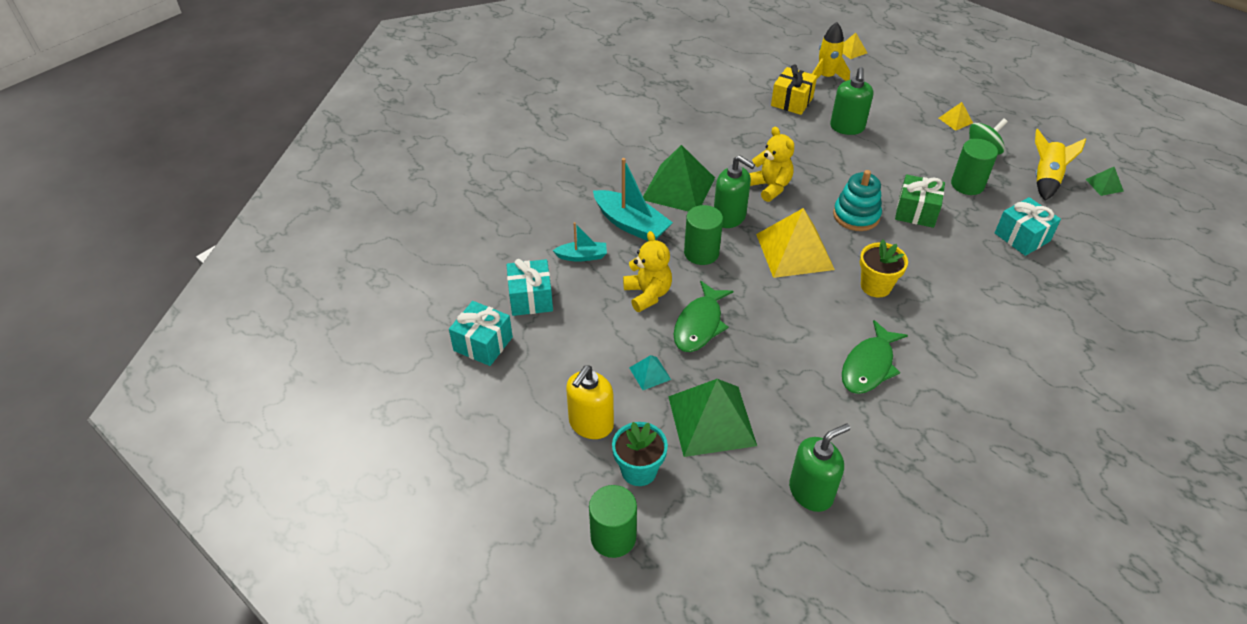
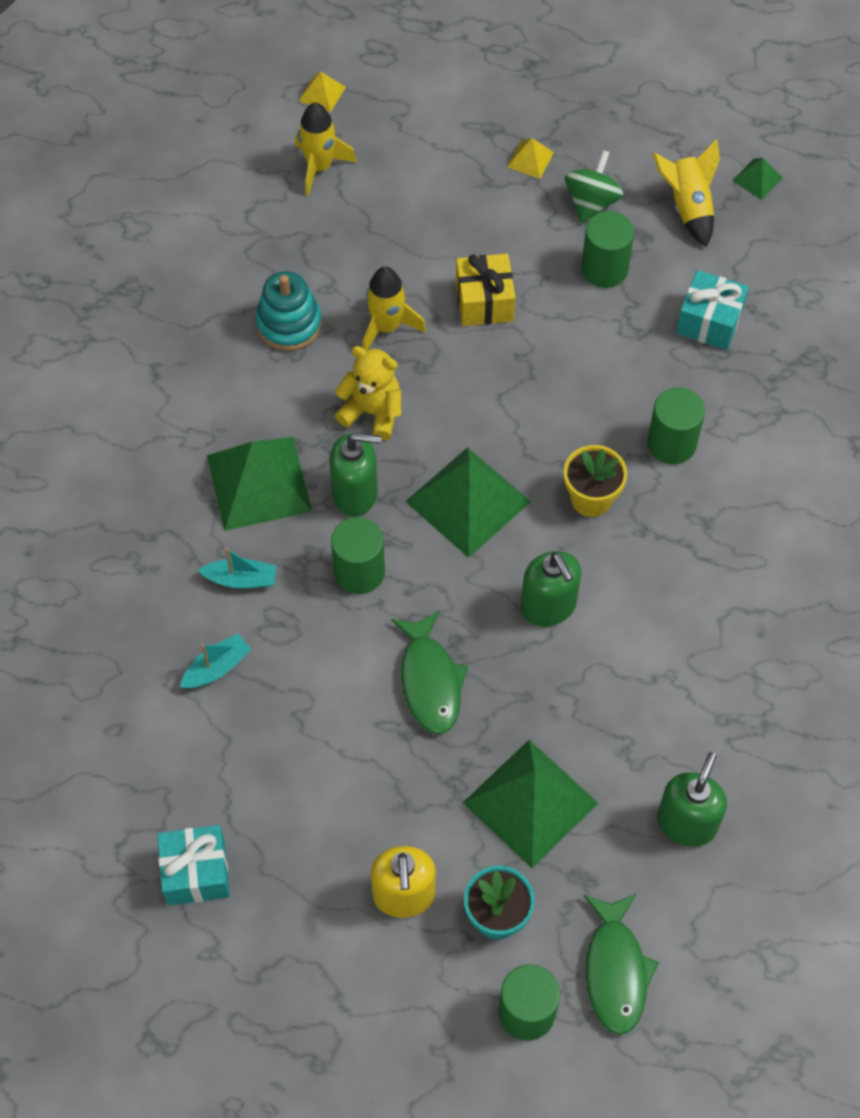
camera: 35 degrees left, 15 degrees up
(531, 298) = (202, 771): turquoise gift -> none
(631, 224) = (241, 579): turquoise boat -> turquoise boat, size x0.57
(647, 294) = (339, 675): yellow teddy bear -> none
(649, 373) = (421, 785): turquoise pyramid -> none
(792, 101) = (303, 240): yellow gift -> yellow gift (484, 301)
(795, 251) = (468, 501): yellow pyramid -> green pyramid
(809, 155) = (387, 327): none -> yellow rocket
(847, 127) = (404, 249): green soap dispenser -> green soap dispenser (548, 606)
(856, 215) = (505, 399): turquoise stacking toy -> turquoise stacking toy (289, 324)
(869, 366) = (650, 620): green fish -> green fish (615, 971)
(916, 212) = (570, 351): green gift -> none
(952, 284) = (671, 443): none -> green cylinder

